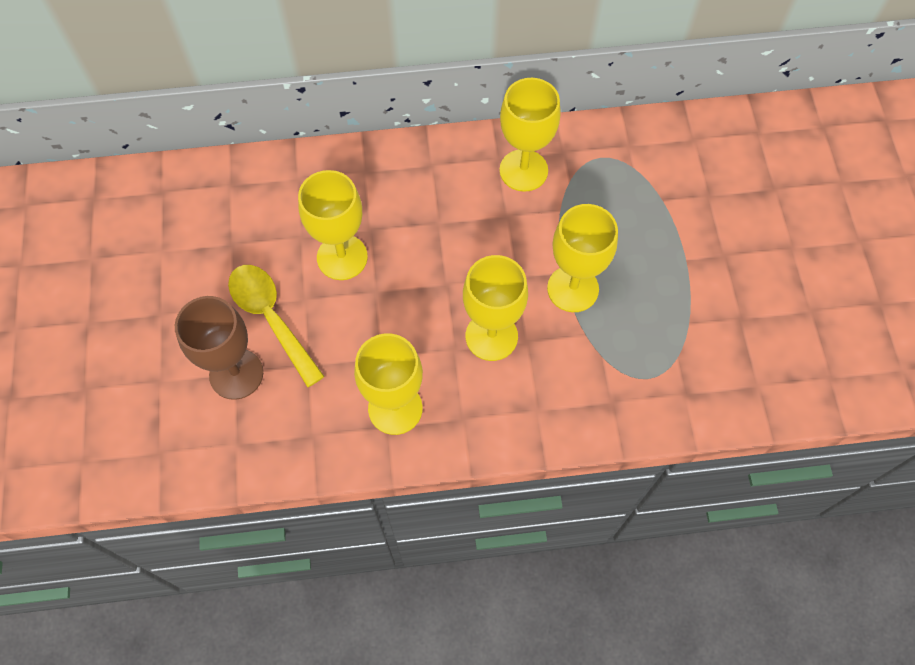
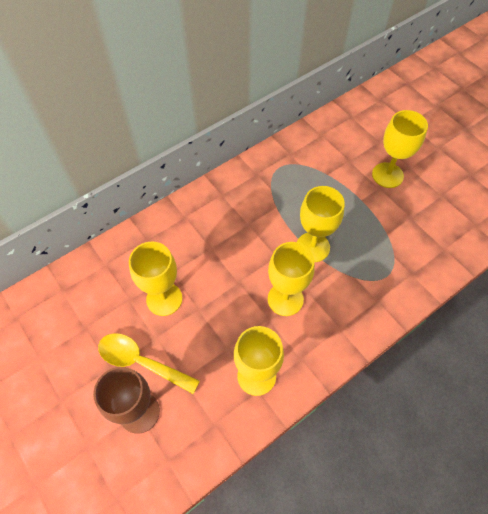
camera: 30 degrees left, 5 degrees down
(523, 170) = (241, 194): yellow goblet -> yellow goblet (387, 175)

